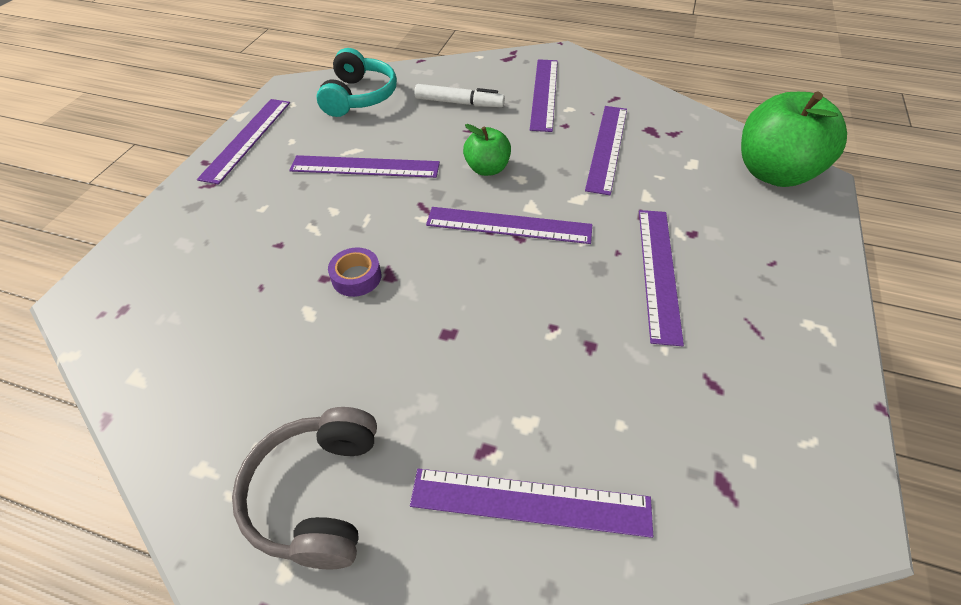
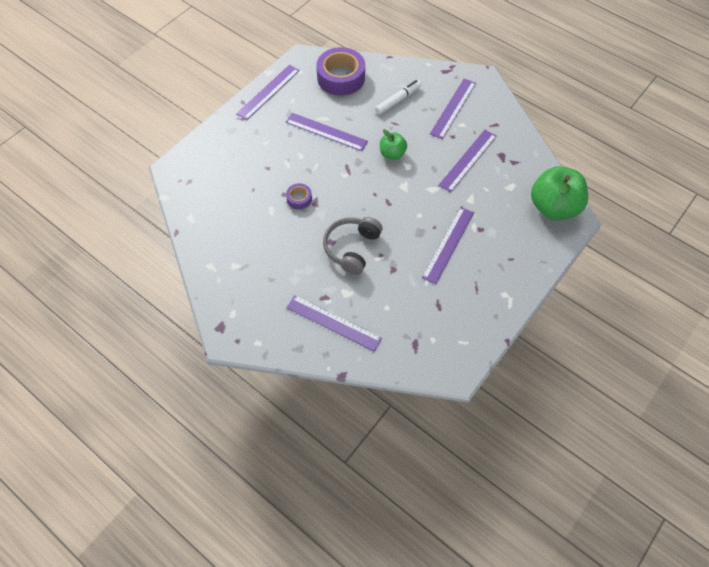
camera: 20 degrees right, 10 degrees up
(317, 494) = (252, 291): grey headphones -> grey headphones (352, 248)
(359, 97) = (341, 77): turquoise headphones -> purple tape
(459, 103) = (398, 100): white marker -> white marker turned 75 degrees counterclockwise
(508, 225) = (386, 193): purple ruler -> none

